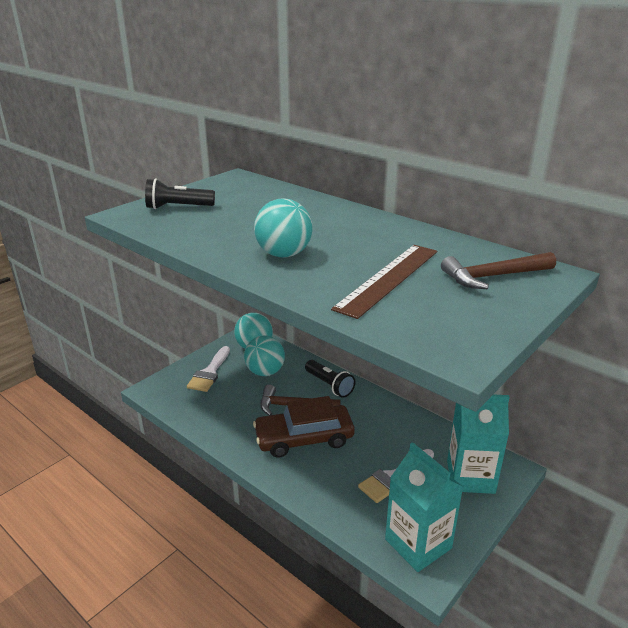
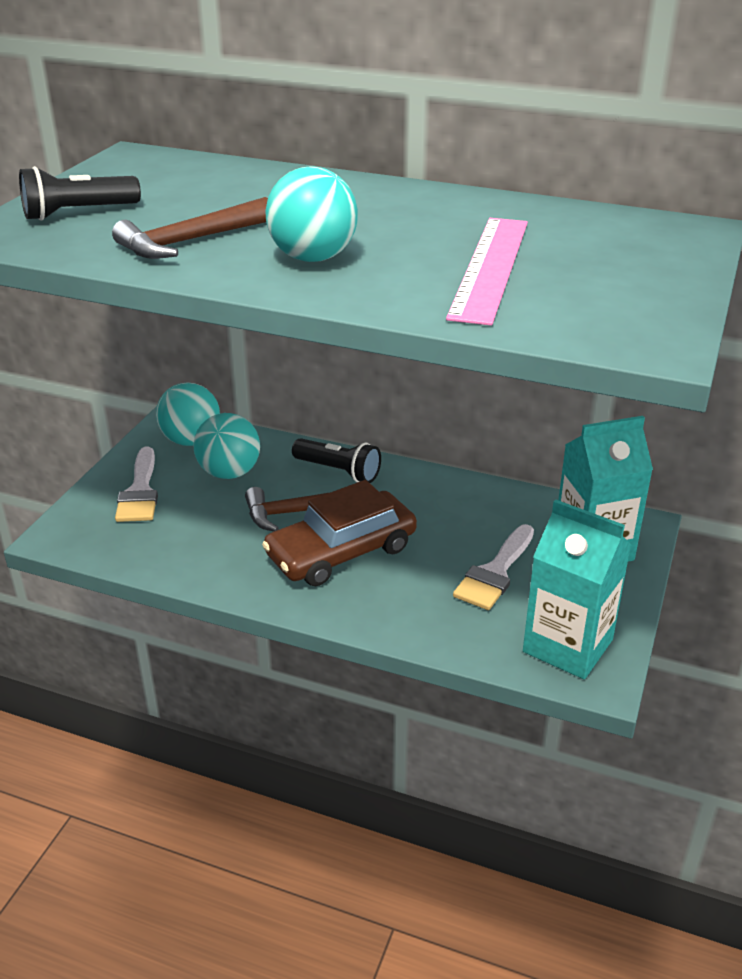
camera: 20 degrees left, 5 degrees up
(388, 278) = (490, 267): brown ruler -> pink ruler
(493, 276) = (624, 244): brown hammer -> brown hammer (190, 241)

